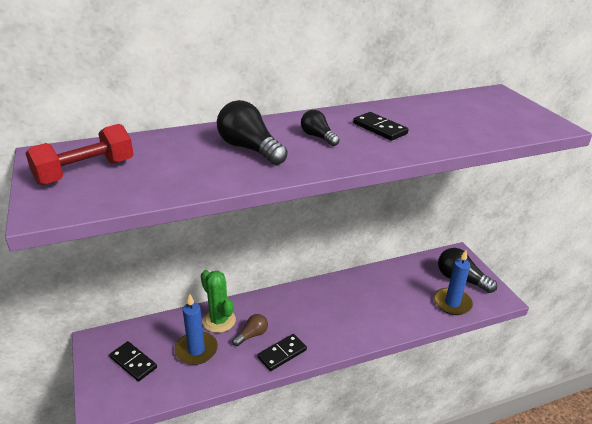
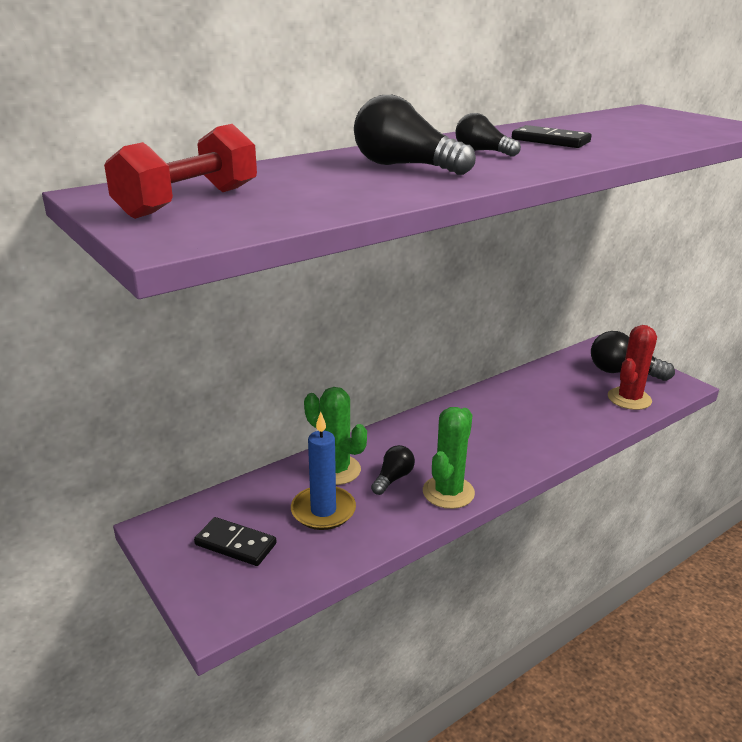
camera: 15 degrees left, 5 degrees down
(252, 335) = (393, 478): brown light bulb -> black light bulb
(282, 354) = (448, 492): black domino -> green cactus
(452, 303) = (629, 399): blue candle -> red cactus

